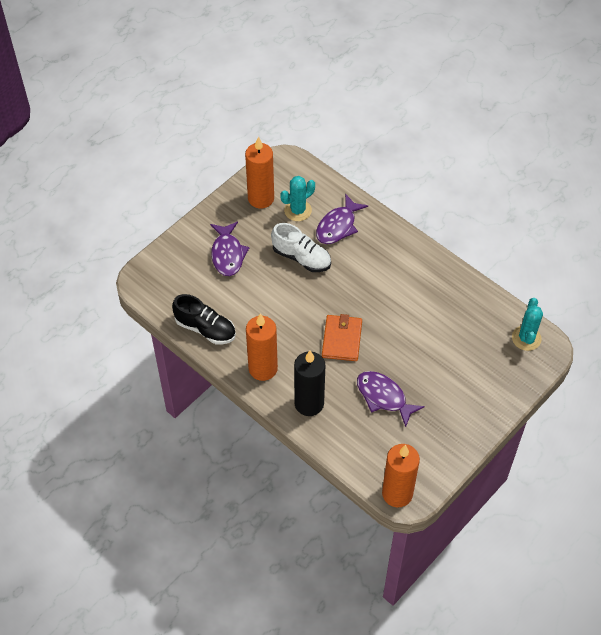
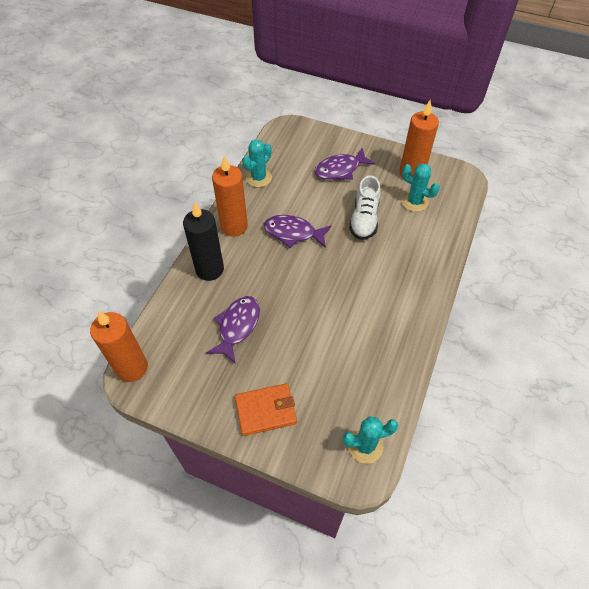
camera: 70 degrees right, 0 degrees up
(205, 328) = (258, 178): black shoe -> turquoise cactus
(338, 226) = (415, 235): purple fish -> purple fish (293, 233)
(342, 339) = (289, 274): orange wallet -> orange wallet (266, 410)

